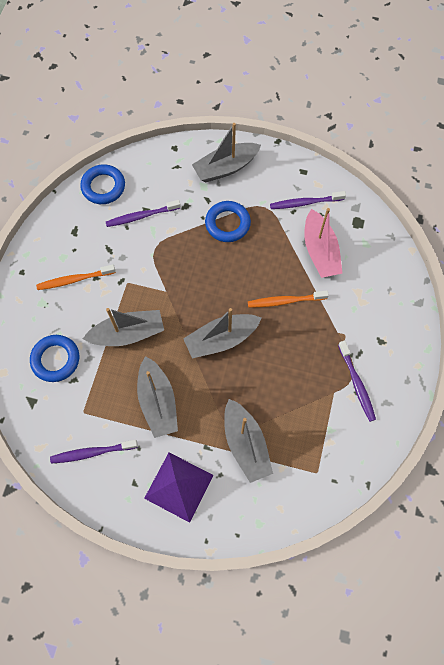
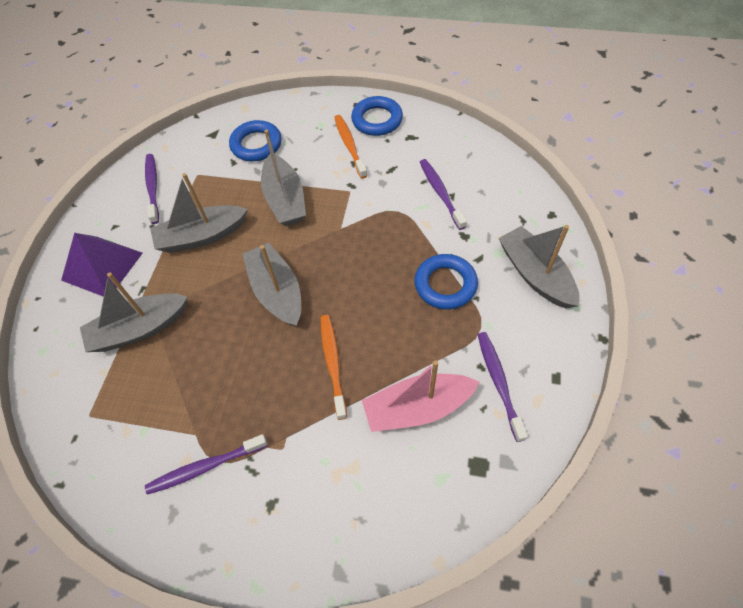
camera: 90 degrees right, 10 degrees down
(103, 187) = (475, 153): blue ring -> blue ring (377, 120)

